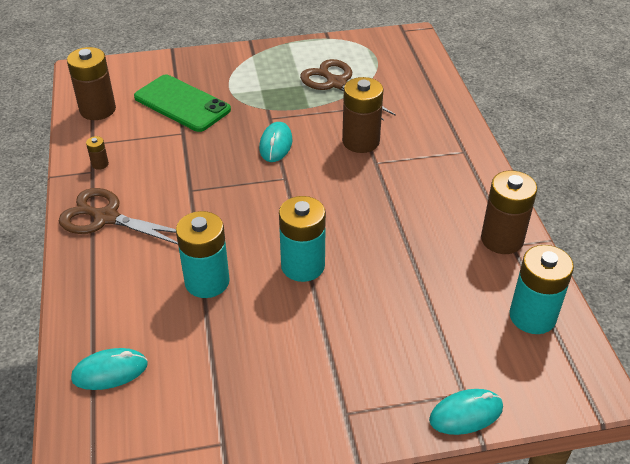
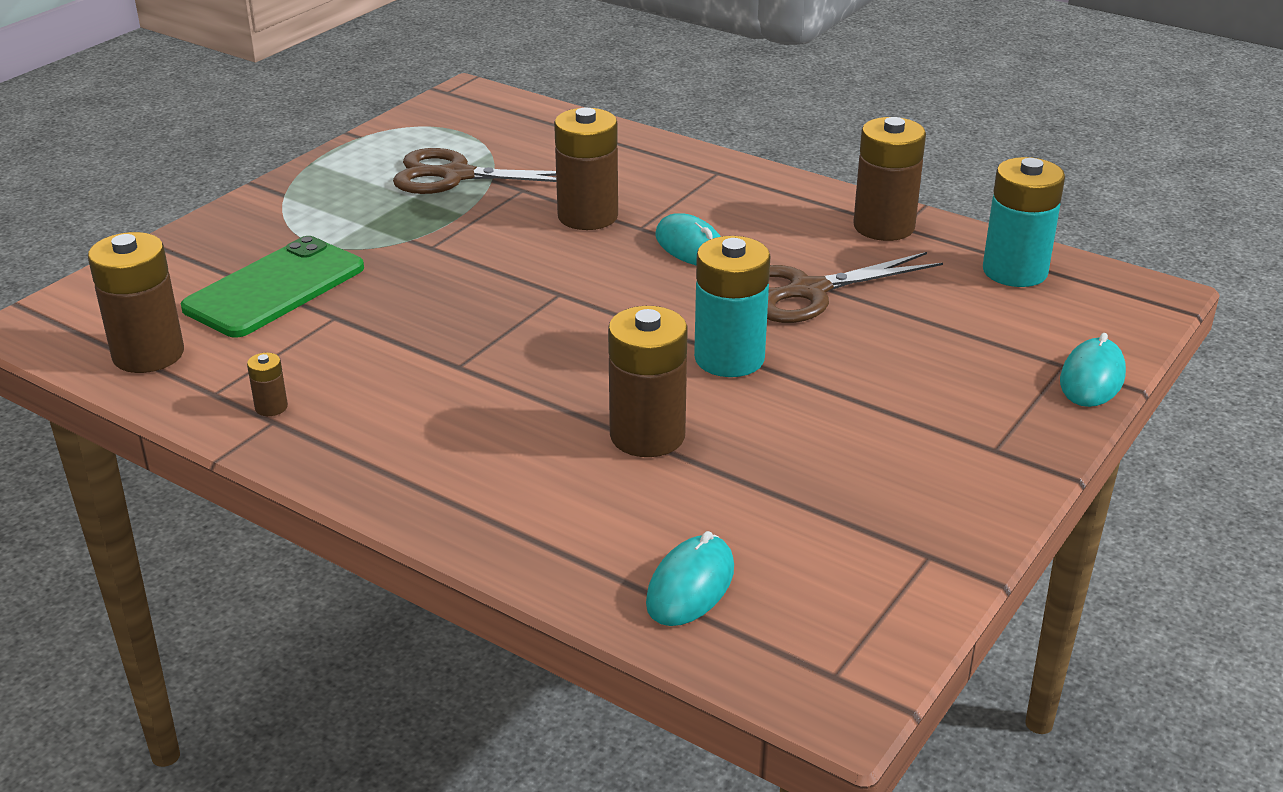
camera: 45 degrees left, 10 degrees down
(106, 218) = (393, 453): brown scissors -> brown scissors (808, 291)
(182, 103) = (275, 288): green phone -> green phone turned 45 degrees counterclockwise
(207, 281) = (647, 435): turquoise battery -> brown battery
(276, 144) = (488, 268): turquoise mouse -> turquoise mouse (691, 247)

